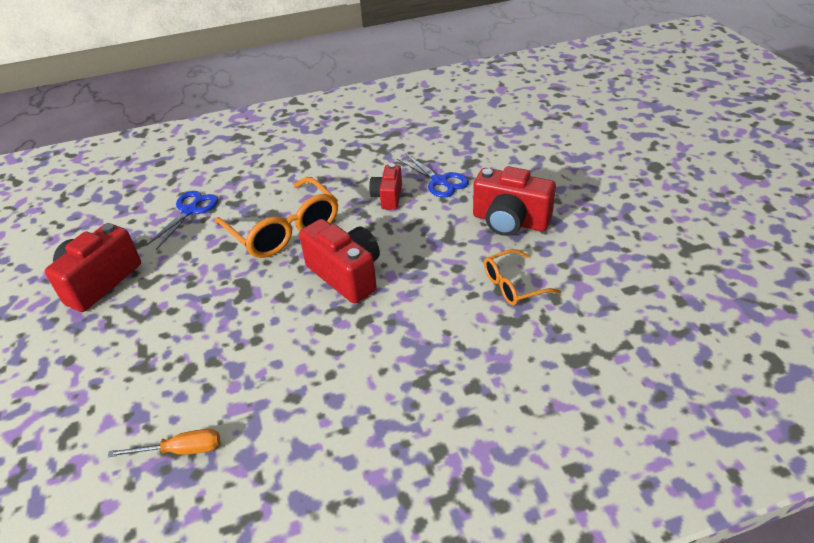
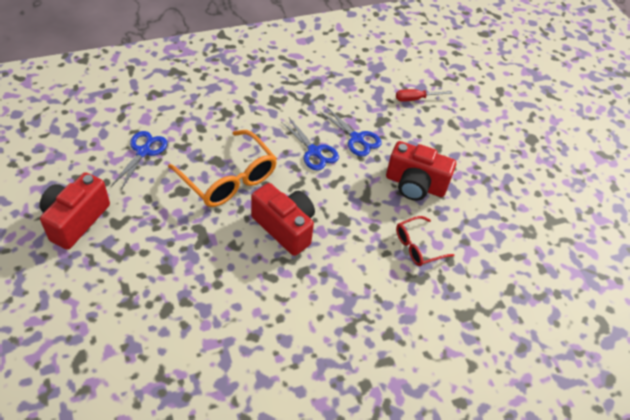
camera: 10 degrees left, 10 degrees up
(181, 450) = (172, 377): orange screwdriver -> none
(388, 197) = (314, 151): red camera -> blue scissors
(511, 139) = (416, 99): none -> red screwdriver
(513, 285) = (418, 246): orange glasses -> red glasses

